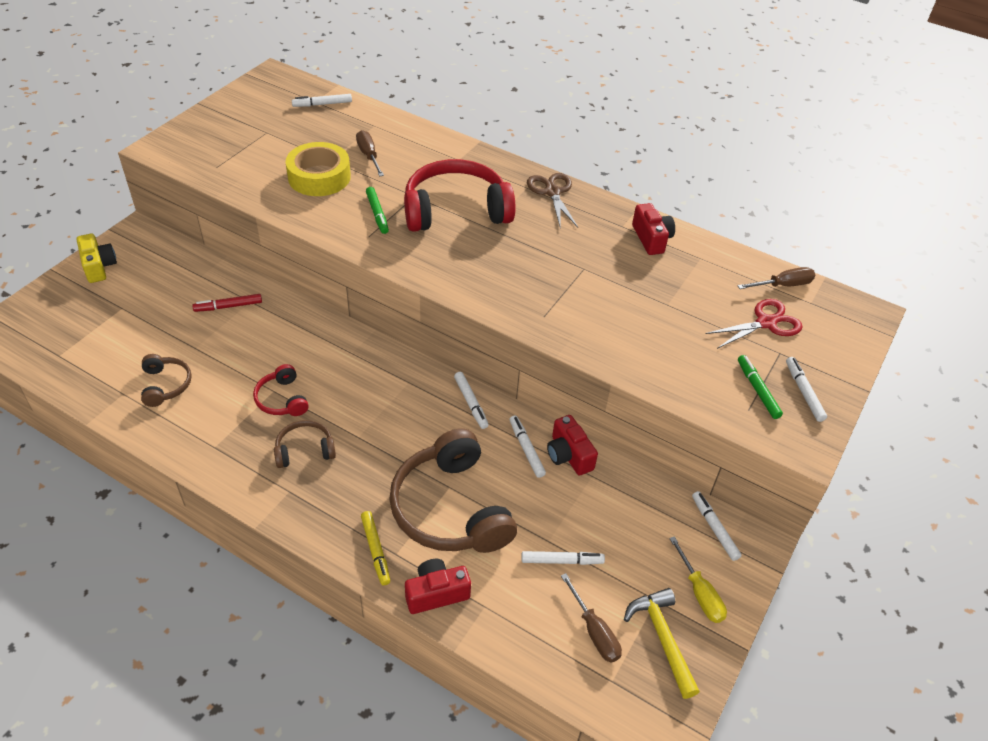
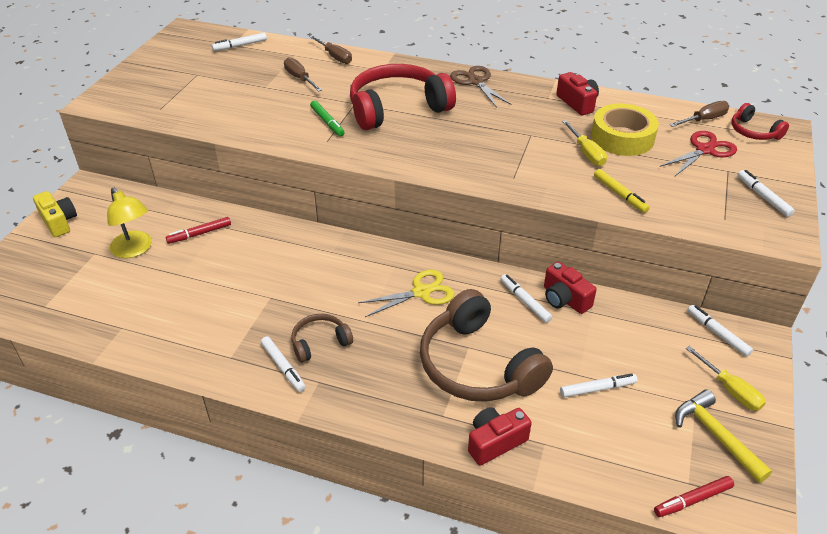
camera: 10 degrees left, 5 degrees down
(161, 311) = (135, 250): none -> yellow lamp
(165, 385) = (162, 312): brown headphones -> none
(282, 399) = (281, 303): red headphones -> red headphones (753, 132)
(319, 177) = (261, 102): yellow tape -> yellow tape (622, 137)
(375, 550) = (422, 416): yellow marker -> yellow marker (620, 194)
(424, 416) = (421, 292): none -> yellow scissors
(471, 403) = (459, 273): white marker -> white marker (283, 367)
(594, 631) = (653, 443): brown screwdriver -> brown screwdriver (335, 57)
(608, 699) = (692, 500): none -> red marker
(634, 302) = (586, 153): none -> yellow screwdriver
(757, 390) = (724, 202): green marker -> none

